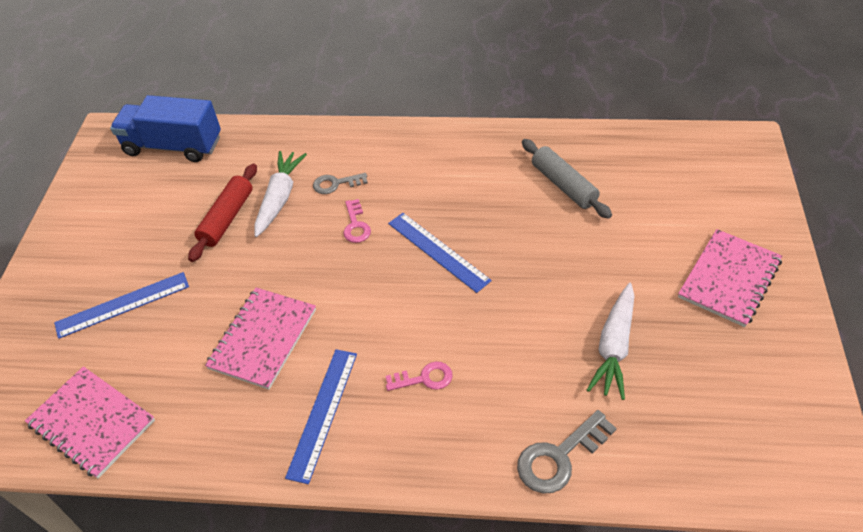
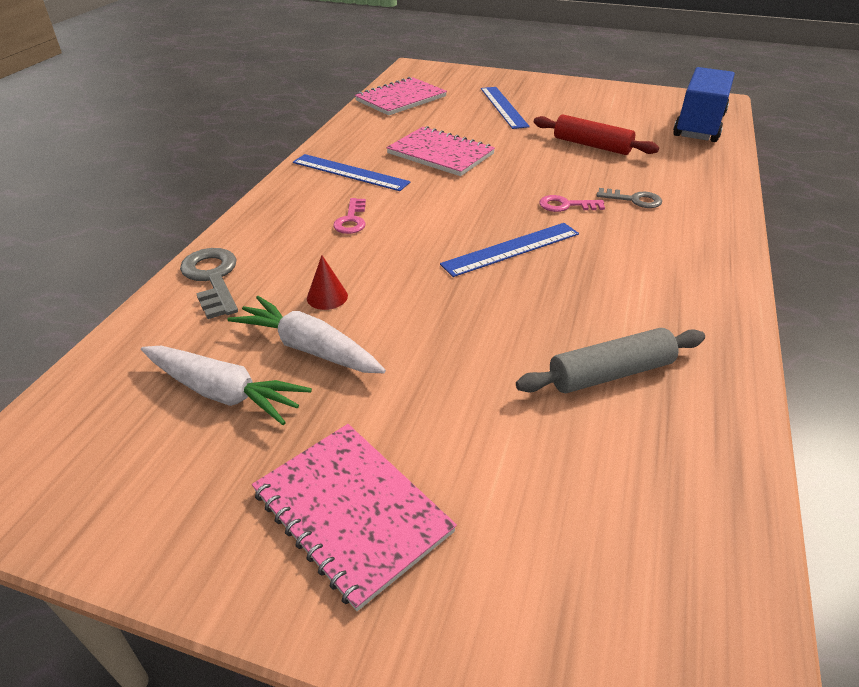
camera: 100 degrees right, 10 degrees down
(279, 198) = (615, 170): white carrot -> white carrot (223, 392)
(335, 184) = (634, 200): grey key -> grey key turned 105 degrees clockwise
(549, 356) = (327, 297): none -> red cone

